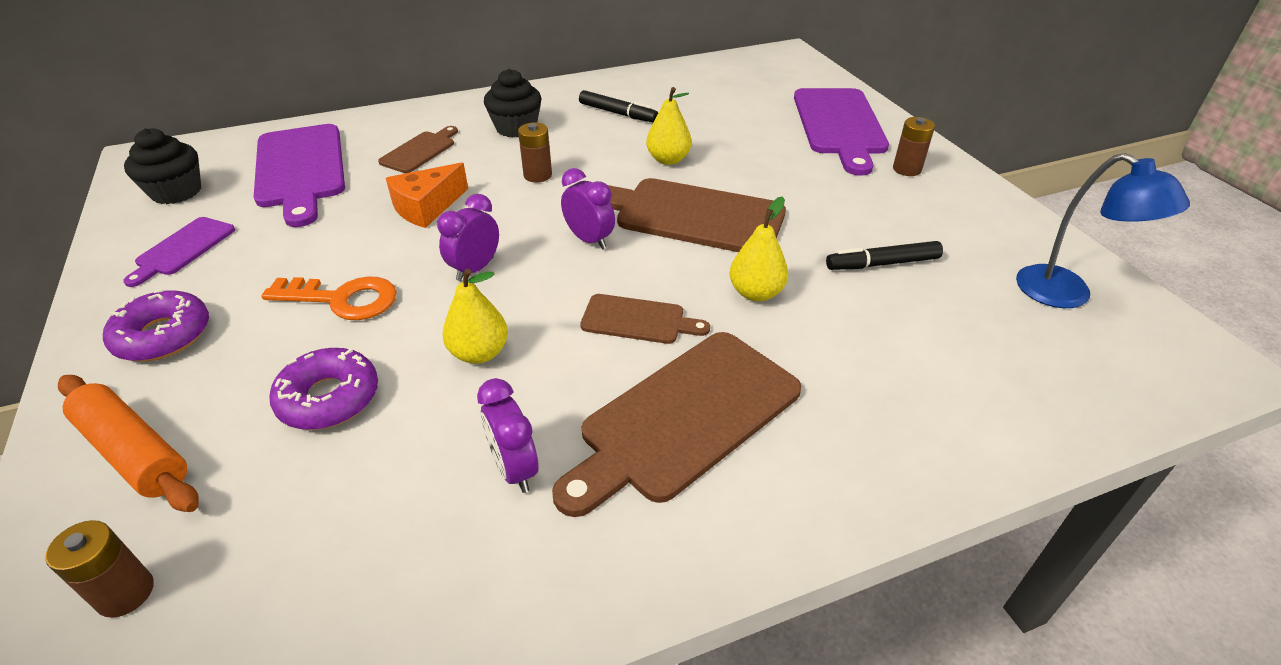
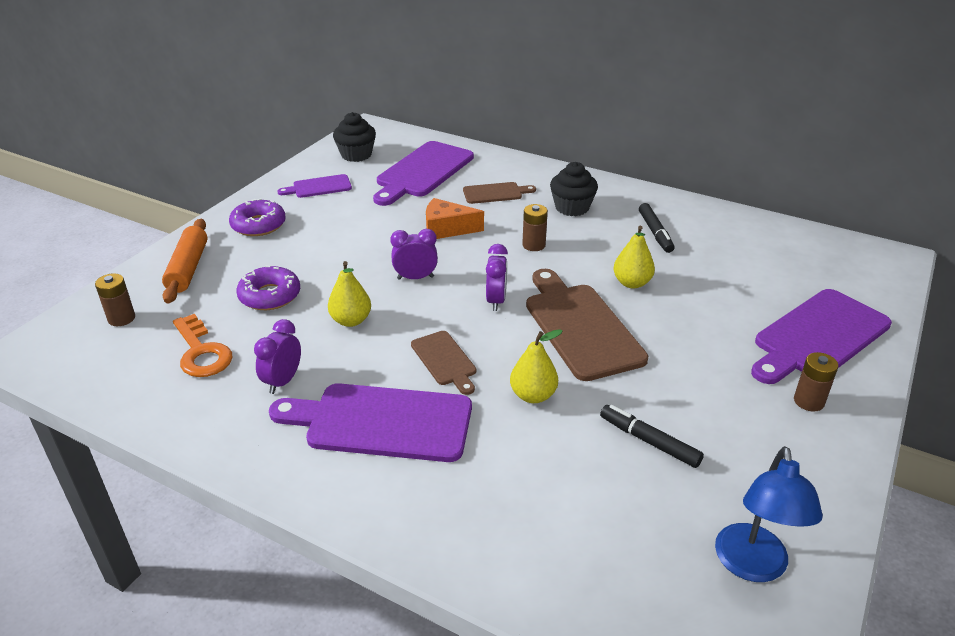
camera: 50 degrees right, 5 degrees down
(343, 299) = (340, 254): orange key -> orange key (202, 352)
(684, 418) = (381, 422): brown cutting board -> purple cutting board

